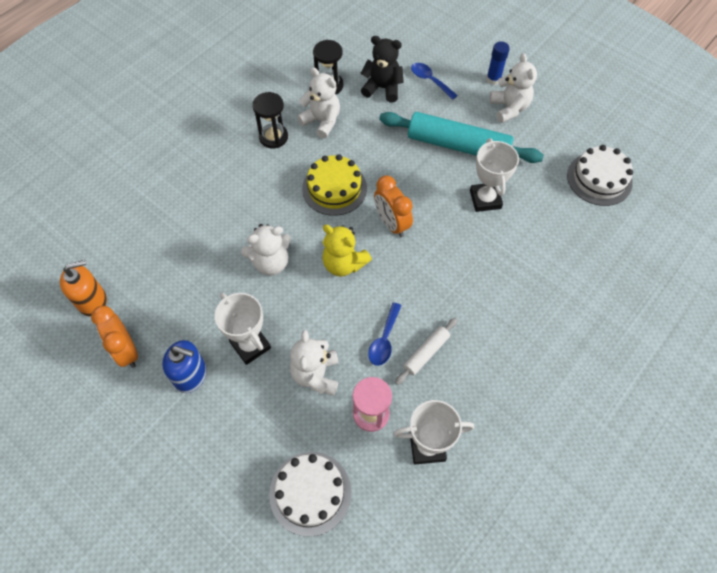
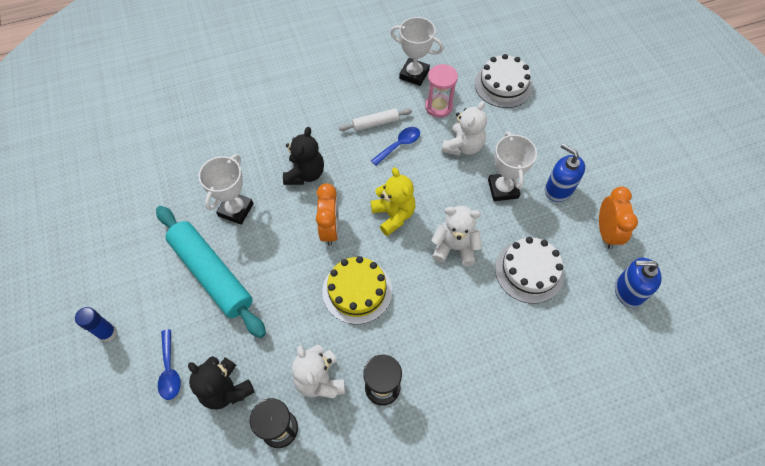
camera: 150 degrees left, 0 degrees up
(92, 301) = (628, 291): orange soap dispenser -> blue soap dispenser
(453, 261) = (305, 174): none -> black teddy bear
(509, 108) = (128, 288): white teddy bear -> none
(599, 179) = (129, 178): white cake -> white cake (529, 271)

